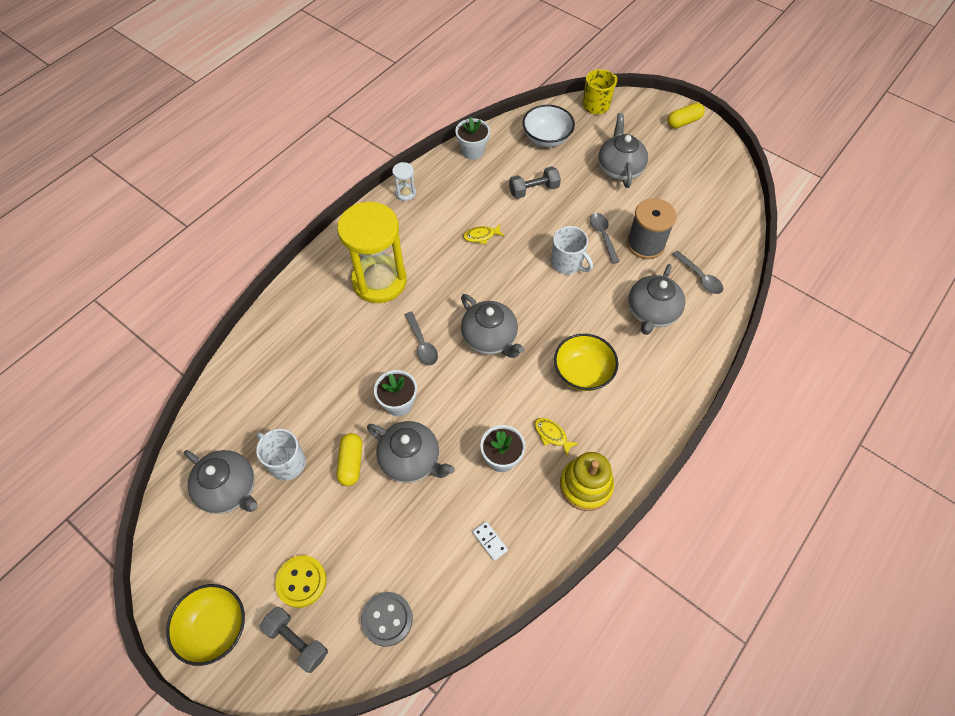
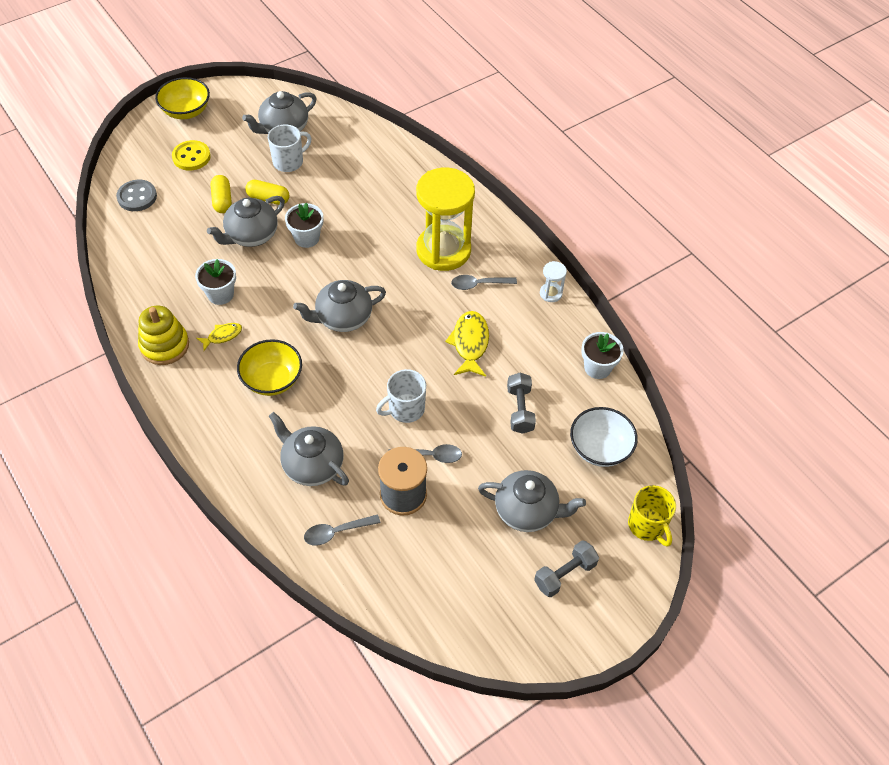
camera: 105 degrees right, 5 degrees down
(297, 641) = (152, 149): grey dumbbell -> grey dumbbell (565, 574)
(422, 344) = (359, 266): grey spoon -> grey spoon (479, 284)
(481, 236) = (470, 343): yellow fish -> yellow fish, size x1.73
(490, 541) = (157, 268): white domino -> none
(683, 122) = (590, 623): yellow capsule -> yellow capsule (222, 200)

